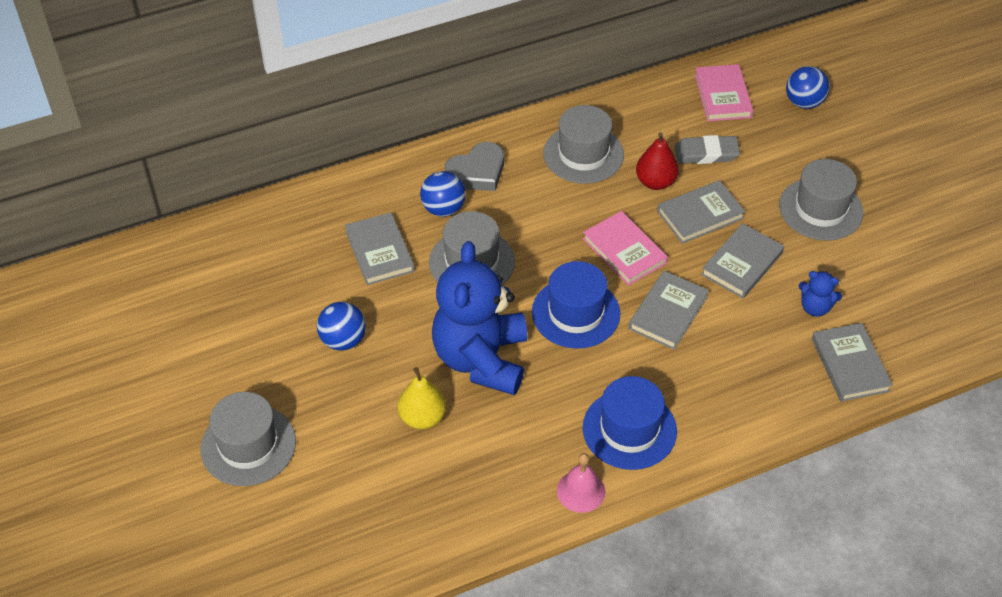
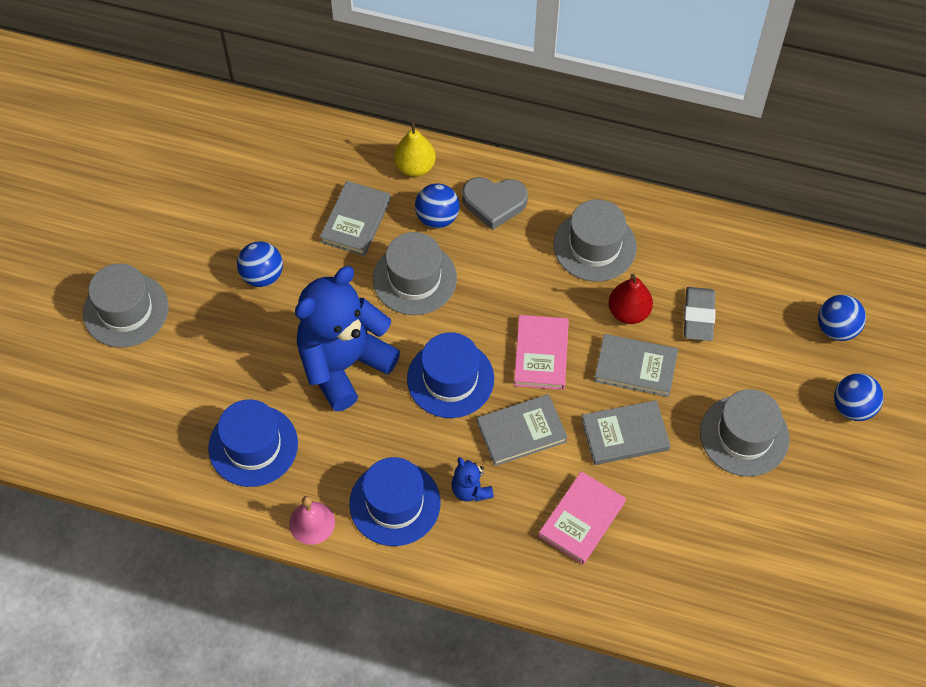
camera: 40 degrees right, 10 degrees up
(422, 418) = (258, 379): yellow pear -> yellow pear (415, 167)
(471, 470) = (253, 446): none -> blue hat
(706, 153) = (698, 316): grey eraser -> grey eraser turned 60 degrees clockwise
(723, 96) = (769, 273): pink book -> pink book (582, 519)
(815, 307) = (645, 516): blue teddy bear -> blue teddy bear (471, 490)
(849, 365) = (621, 585): grey book -> none
(868, 144) = (853, 407): none -> blue ball

